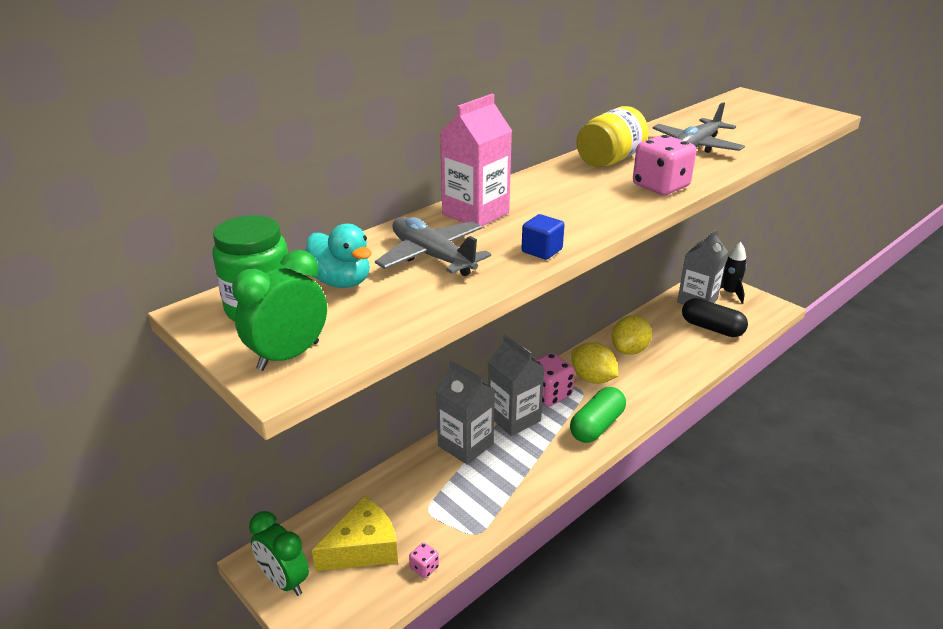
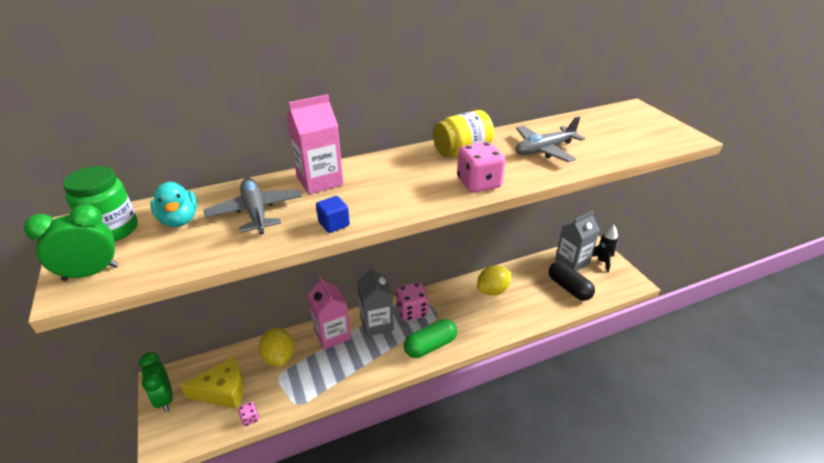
camera: 20 degrees right, 5 degrees up
(465, 445) = (332, 334): grey carton -> pink carton
(592, 378) = (451, 307): yellow lemon -> yellow lemon (279, 357)

